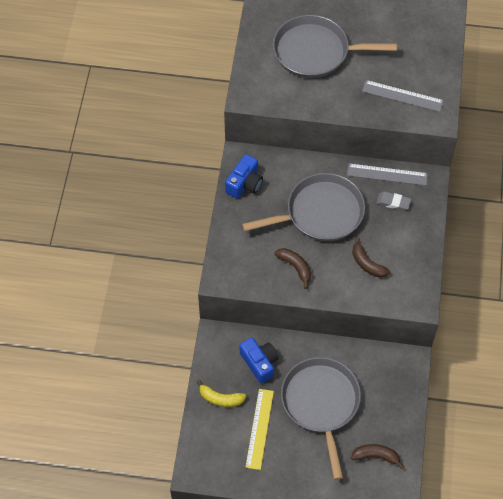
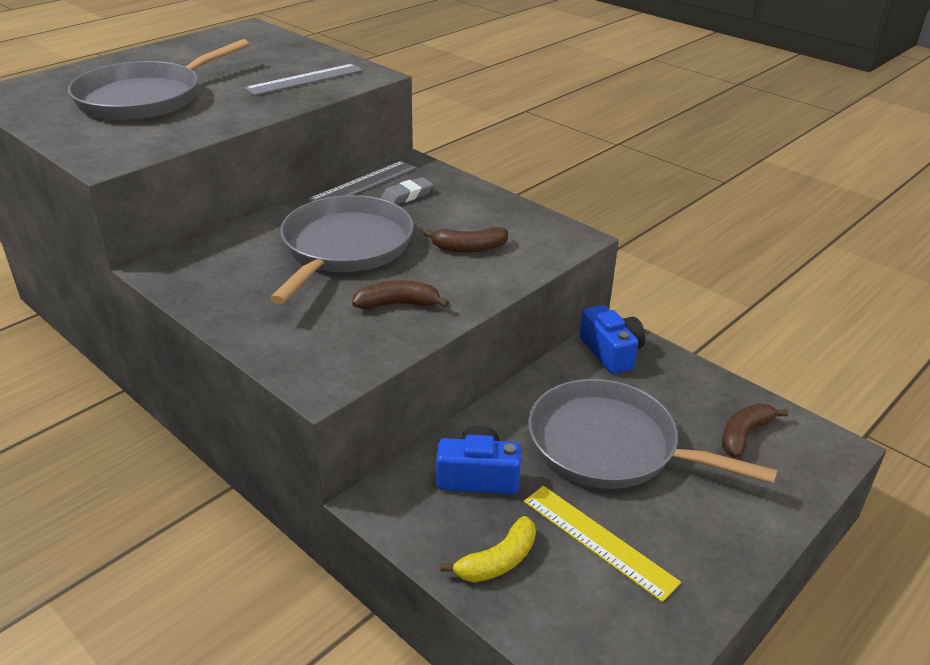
camera: 55 degrees left, 25 degrees down
(244, 183) = (203, 285): blue camera -> blue camera (611, 352)

